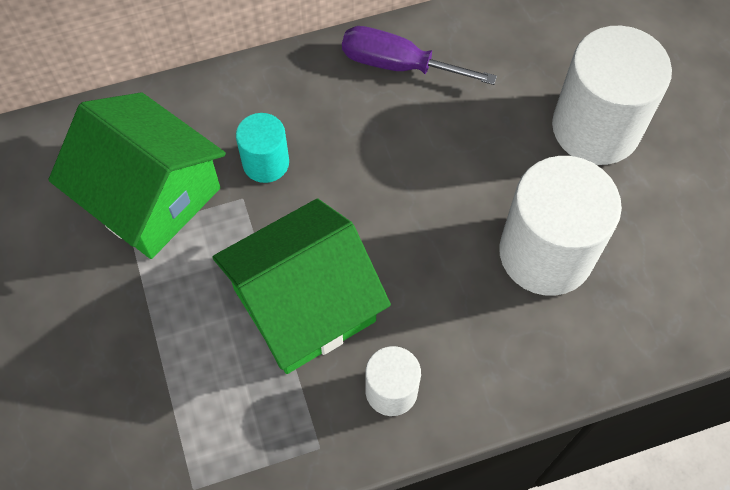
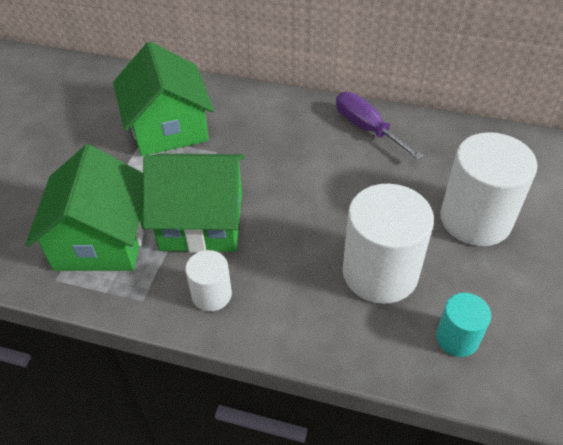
camera: 35 degrees right, 15 degrees down
(203, 403) = (101, 239): none -> green house
(266, 163) = (244, 141): turquoise cylinder -> turquoise cylinder (457, 338)

